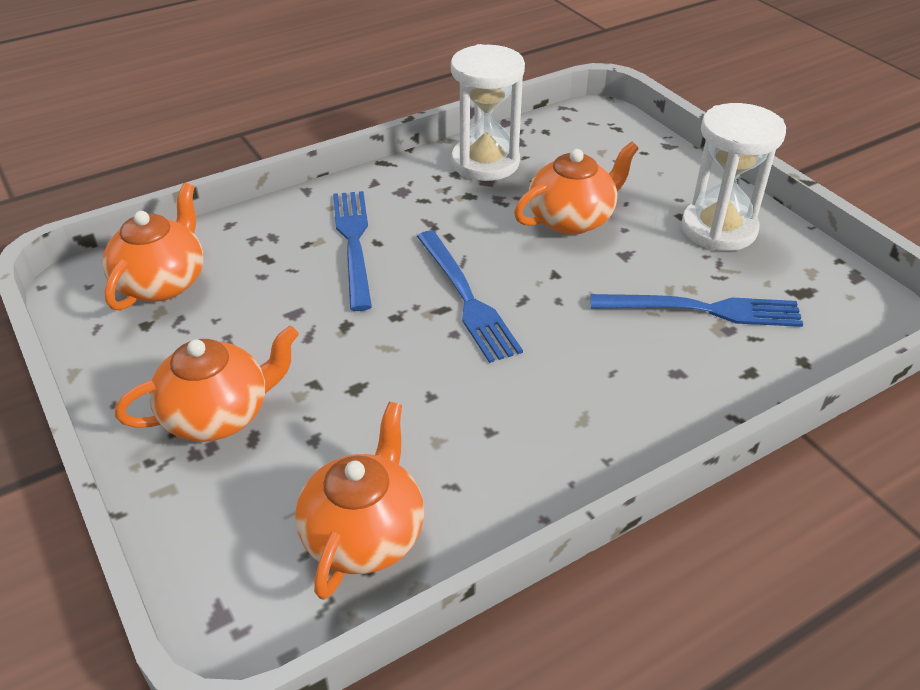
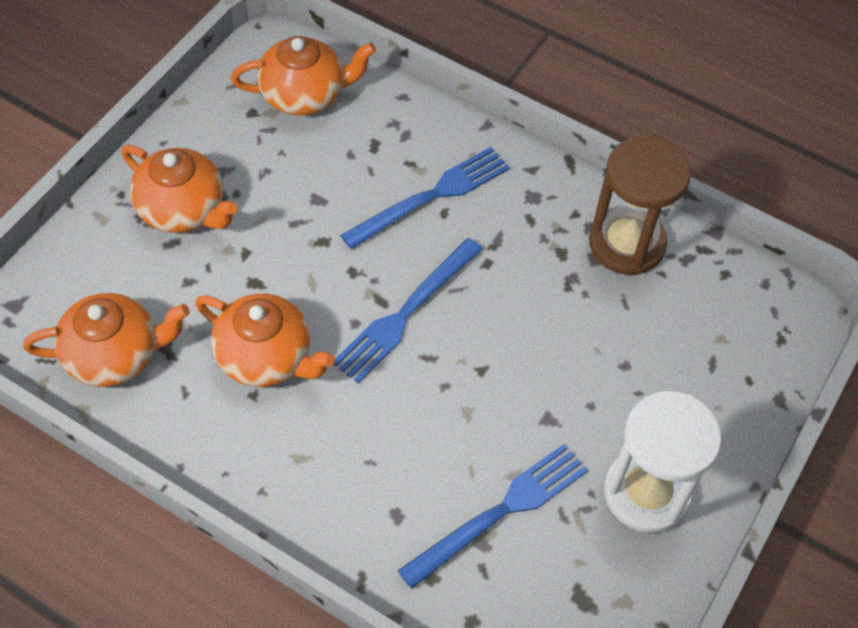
camera: 60 degrees right, 15 degrees up
(485, 163) = (626, 243): white hourglass -> brown hourglass
(572, 219) = (578, 354): orange teapot -> orange teapot (266, 357)
(702, 310) = (499, 513): blue fork -> blue fork turned 105 degrees counterclockwise

